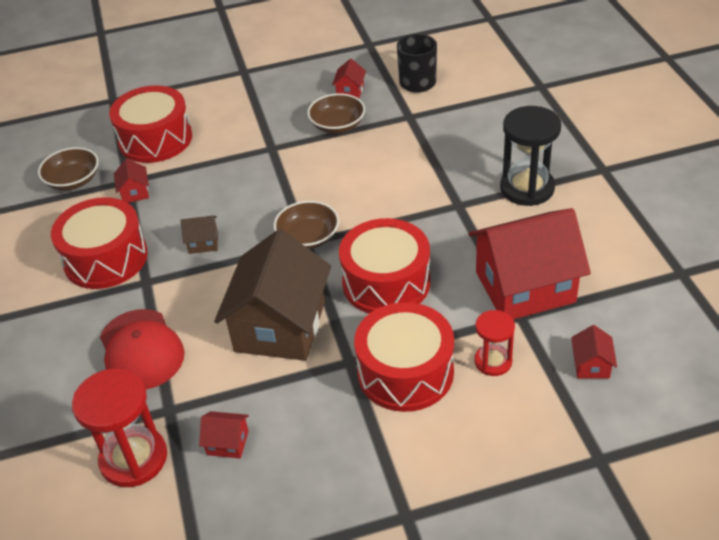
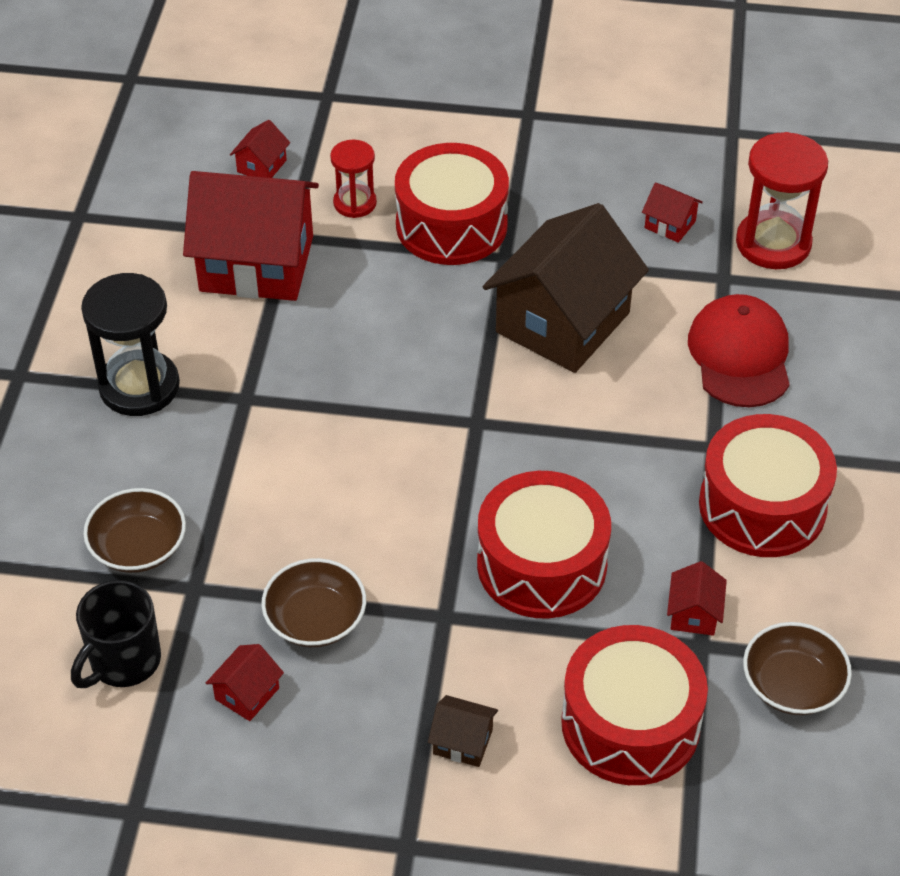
camera: 160 degrees left, 5 degrees up
(203, 243) = (616, 477): brown house -> brown house (462, 741)
(308, 237) = (470, 428): brown bowl -> brown bowl (138, 547)
(386, 282) = (408, 328): red drum -> red drum (541, 564)

